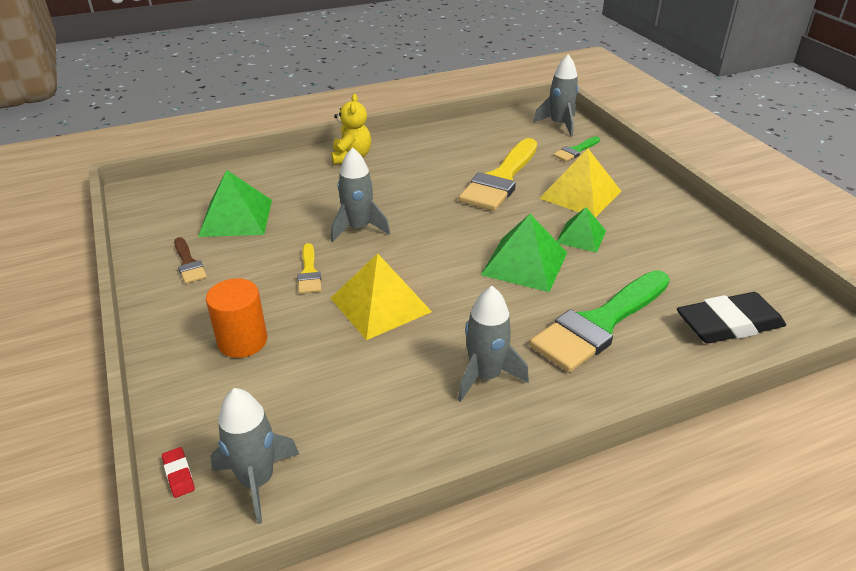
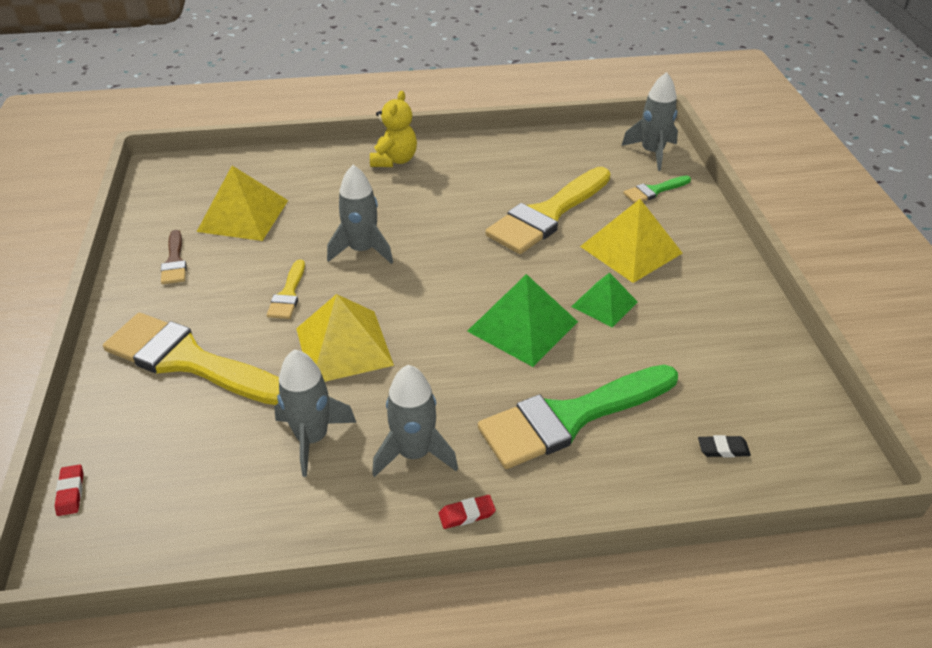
camera: 15 degrees right, 5 degrees up
(236, 217) = (243, 215): green pyramid -> yellow pyramid
(242, 341) = (189, 360): orange cylinder -> yellow brush
(257, 480) = (138, 516): grey rocket -> grey rocket (312, 438)
(554, 414) = (466, 514): none -> red eraser
(729, 324) = (723, 449): black eraser -> black eraser, size x0.40

